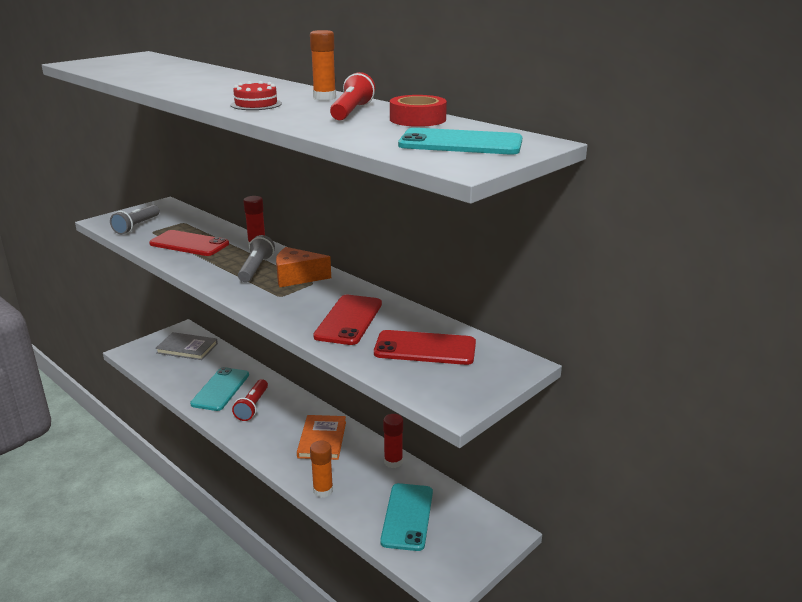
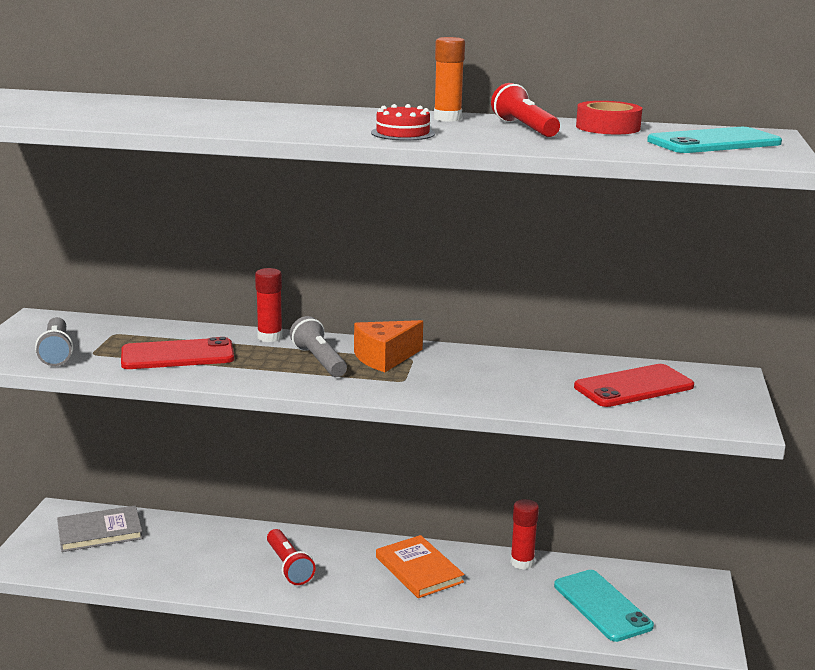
camera: 35 degrees left, 5 degrees down
(220, 389) = (219, 562): turquoise phone -> none
(323, 490) = (489, 617): orange glue stick -> none
(349, 320) = (518, 383): red phone -> none

